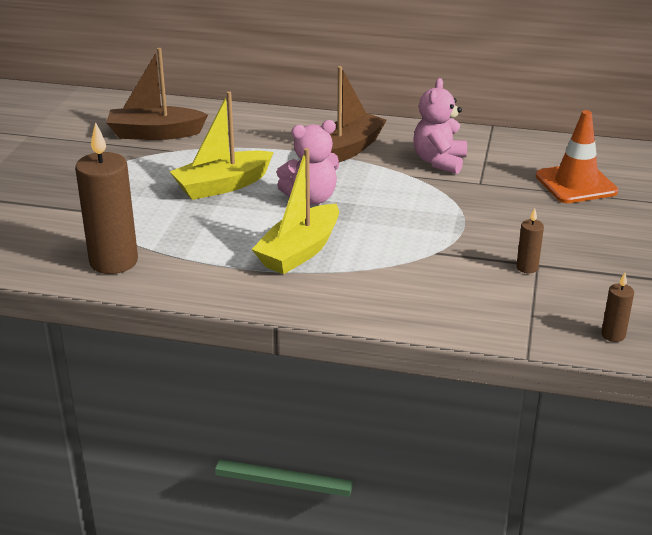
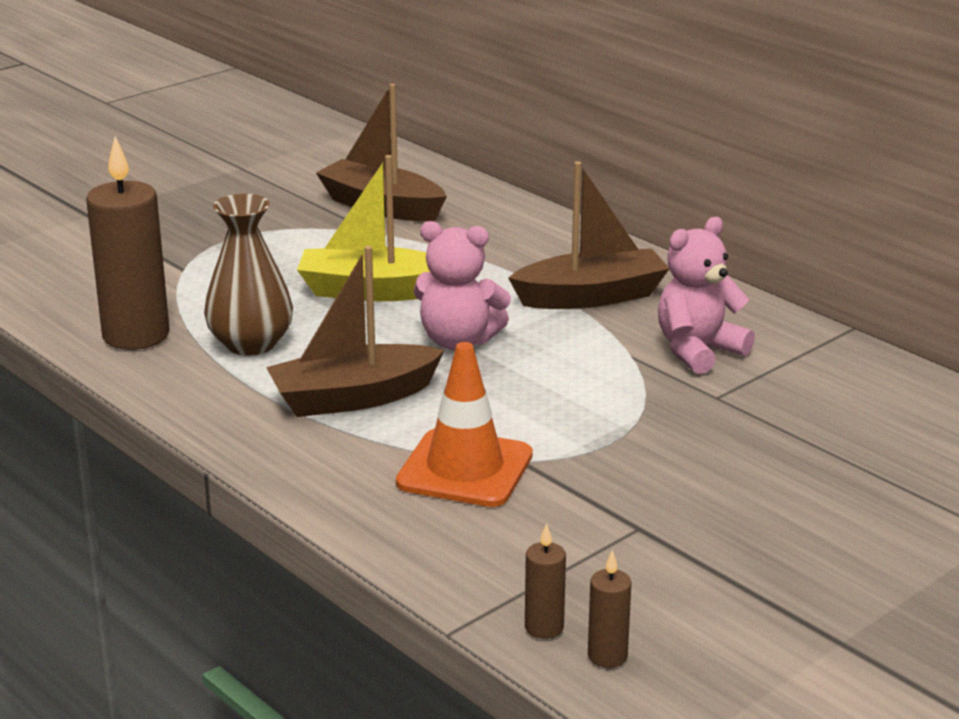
camera: 35 degrees right, 5 degrees down
(194, 241) = (251, 344): none -> brown vase
(299, 251) = (353, 398): yellow boat -> brown boat
(527, 267) = (617, 525): brown candle -> brown candle (544, 627)
(576, 184) = (861, 445): orange traffic cone -> orange traffic cone (465, 469)

